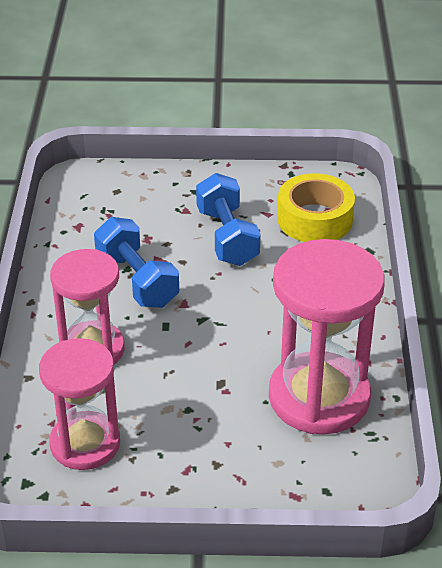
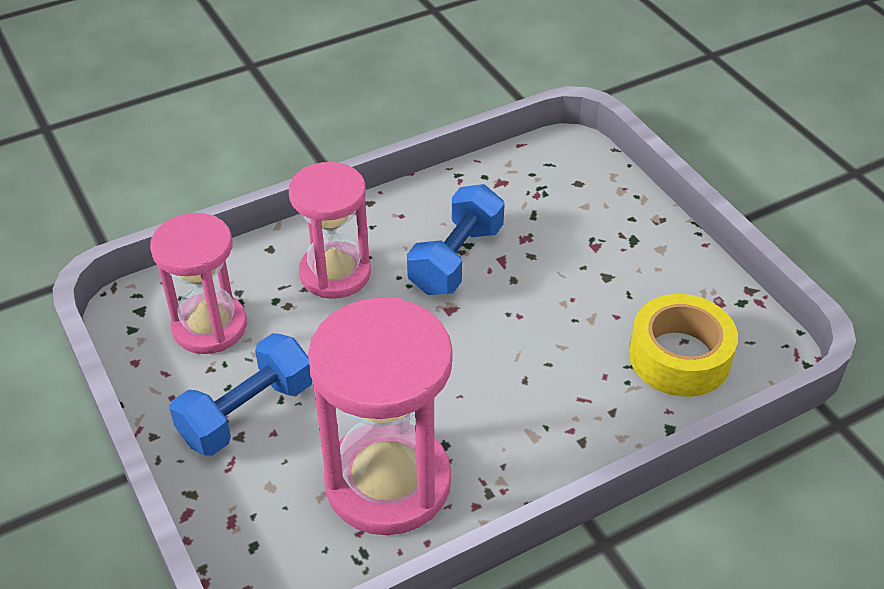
camera: 60 degrees right, 5 degrees up
(227, 237) = (581, 297): blue dumbbell -> blue dumbbell (247, 413)

